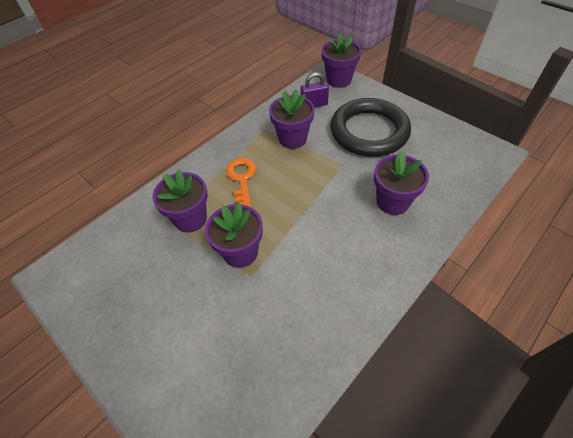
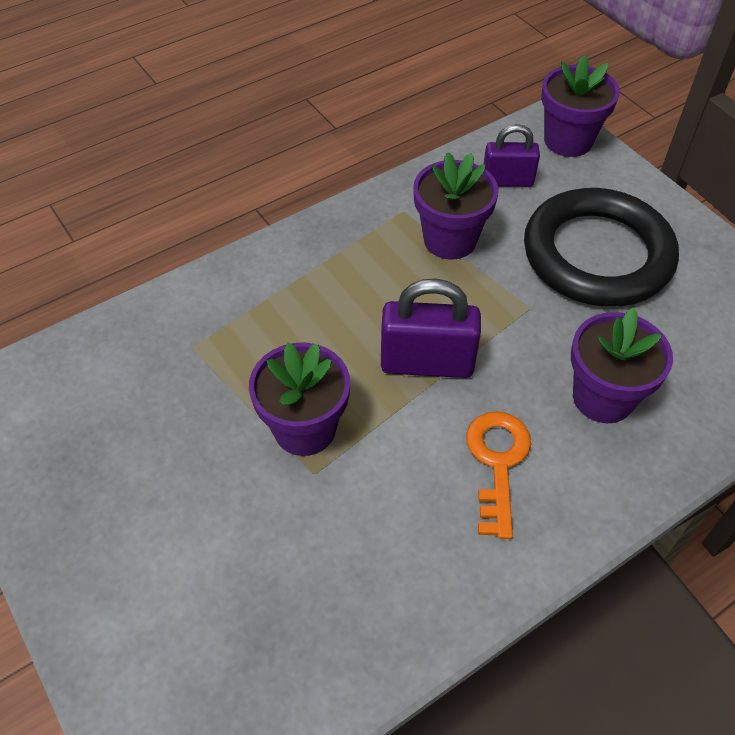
camera: 10 degrees right, 0 degrees up
(190, 219) = (232, 350): purple flower pot -> none
(242, 179) = (338, 297): orange key -> orange key (497, 463)
(297, 203) = (427, 363): none -> purple padlock

